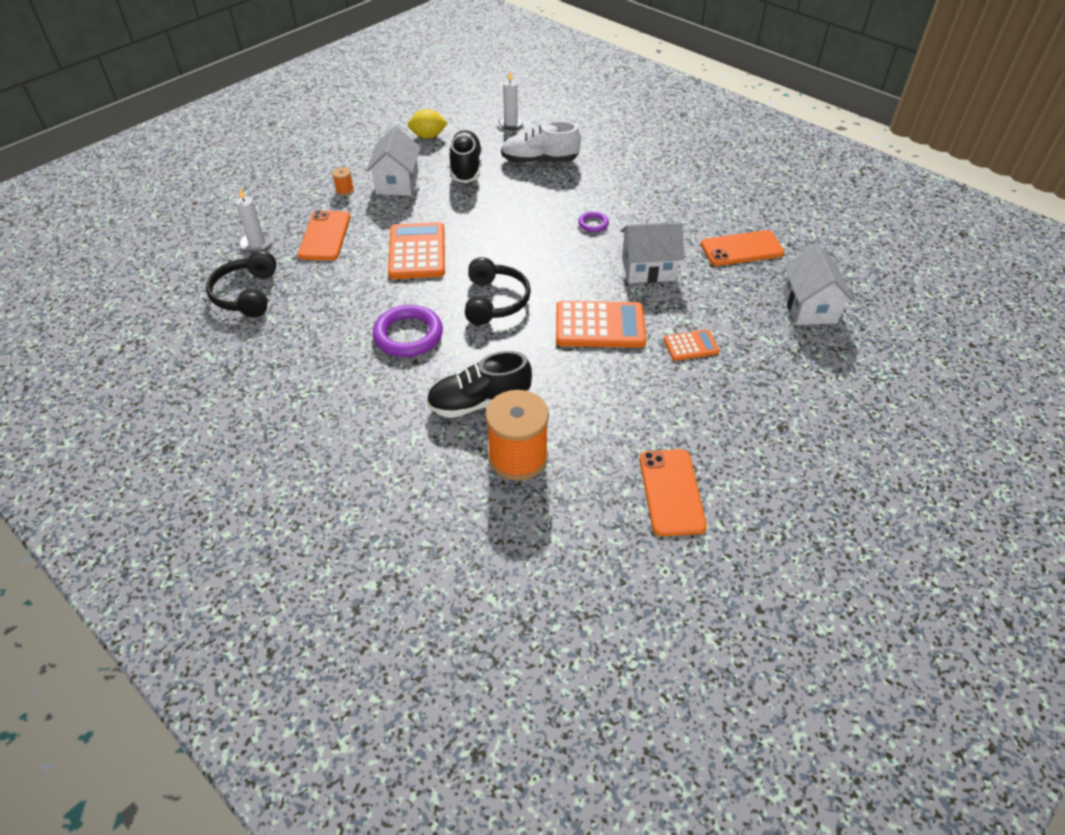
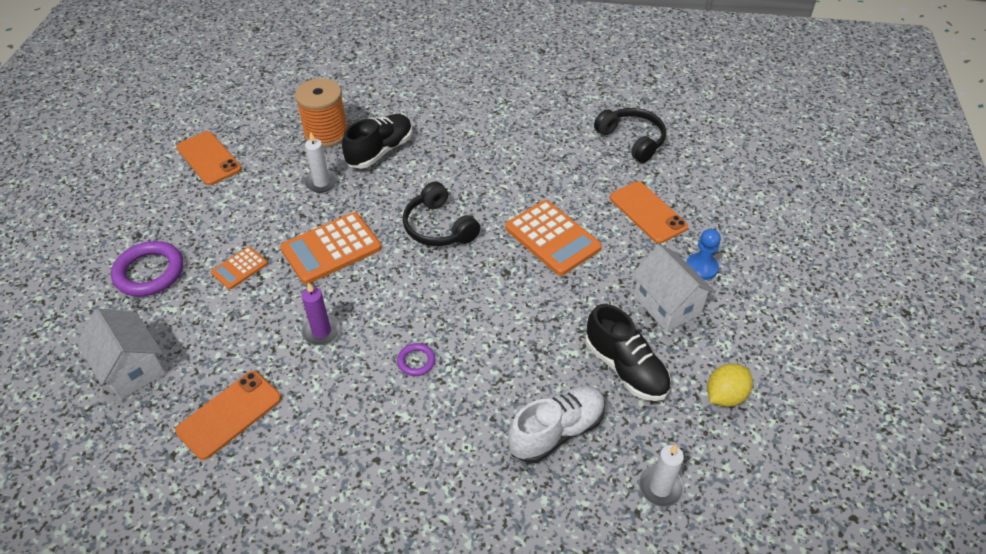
camera: 145 degrees right, 0 degrees up
(257, 243) = (689, 178): white candle -> white candle (321, 182)
(345, 190) = (701, 268): orange spool -> blue pawn
(408, 335) = (478, 169): purple ring -> purple ring (149, 272)
(648, 269) = (321, 331): white house -> purple candle

